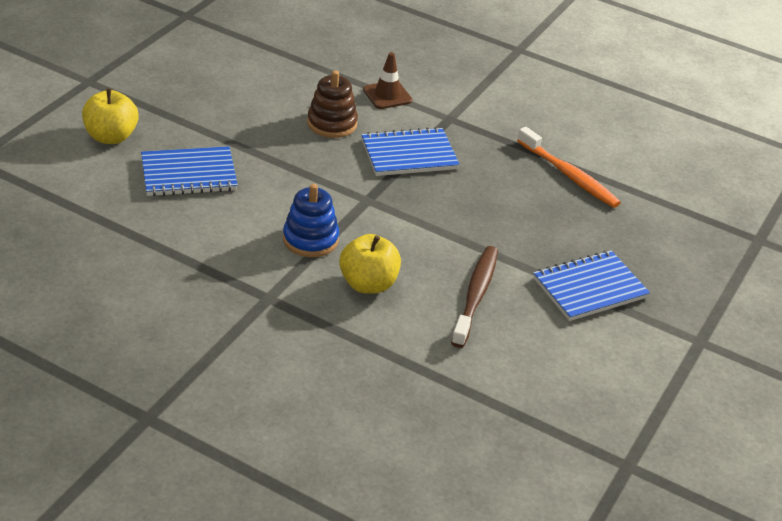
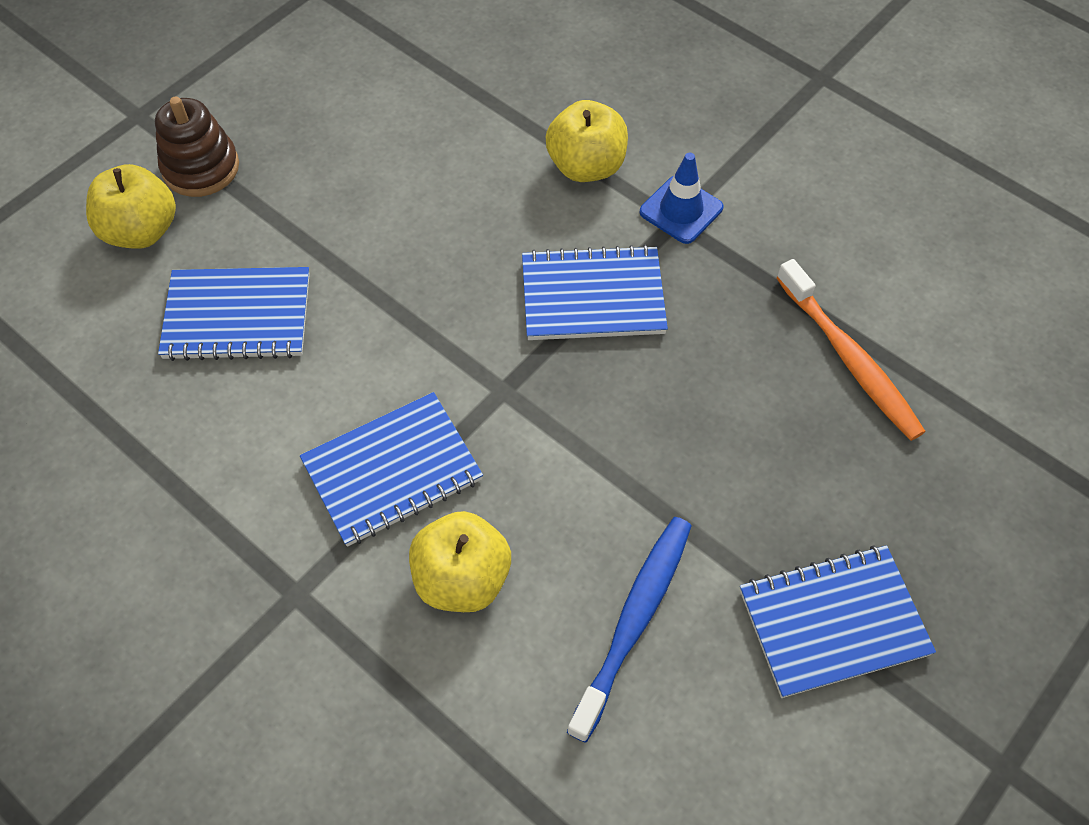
camera: 15 degrees right, 20 degrees up
(310, 239) = (392, 471): blue stacking toy -> blue notebook
(332, 123) = (484, 222): brown stacking toy -> brown stacking toy (201, 168)
(387, 95) = (586, 166): brown traffic cone -> yellow apple
(451, 113) = (681, 210): none -> blue traffic cone
(475, 295) = (634, 621): brown toothbrush -> blue toothbrush

